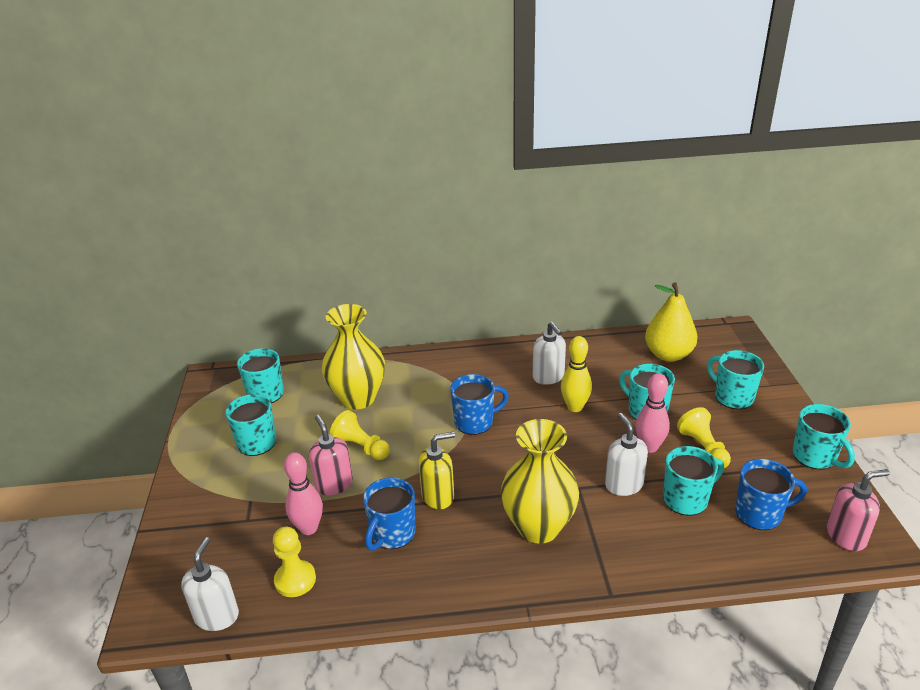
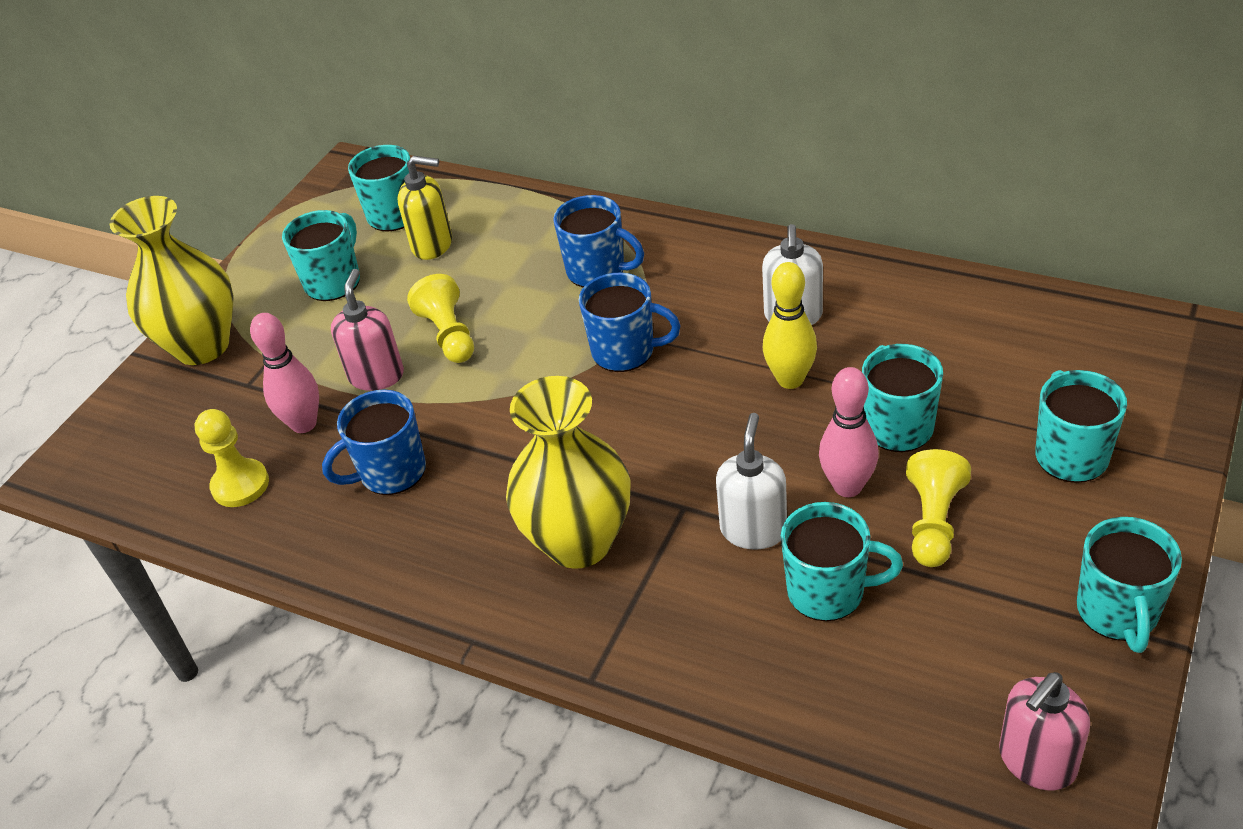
camera: 35 degrees right, 10 degrees up
(217, 616) = (132, 493): white soap dispenser -> none
(358, 398) = (500, 260): yellow vase -> yellow vase (202, 346)
(438, 496) = (487, 443): yellow soap dispenser -> yellow soap dispenser (433, 245)
(668, 355) = (1027, 342): yellow pear -> none
(760, 514) = (924, 663): blue mug -> blue mug (598, 271)
(846, 536) = (1036, 761): pink soap dispenser -> pink soap dispenser turned 120 degrees clockwise

